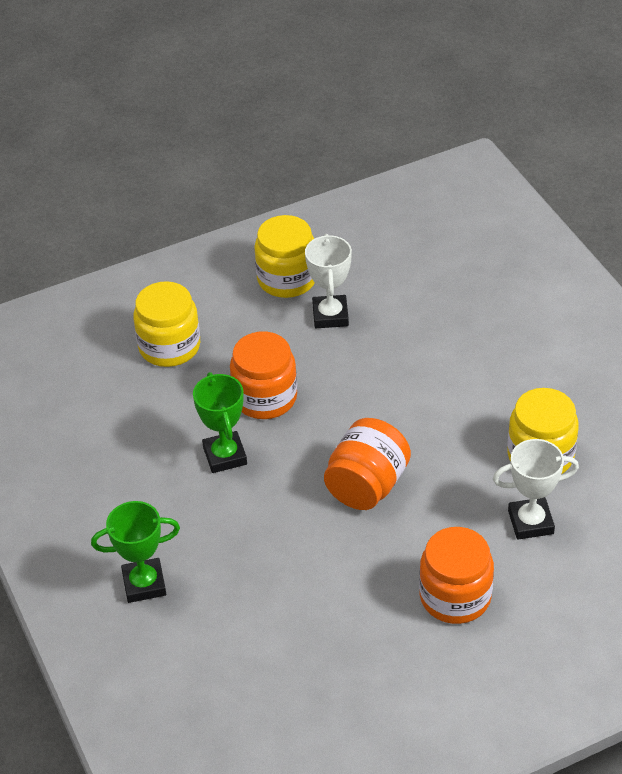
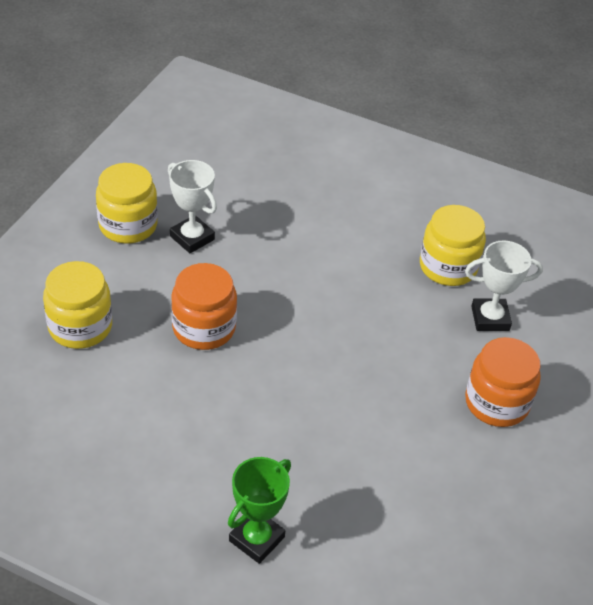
camera: 45 degrees left, 0 degrees up
(225, 456) = (217, 392): green trophy -> none
(367, 485) = (351, 355): orange jar -> none
(530, 522) = (490, 318): white trophy -> white trophy turned 45 degrees clockwise

